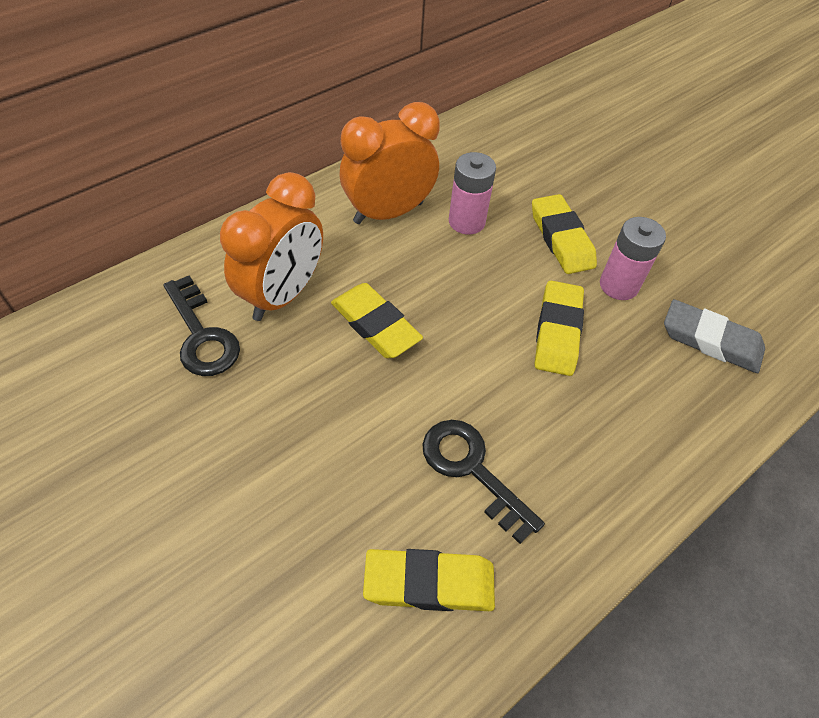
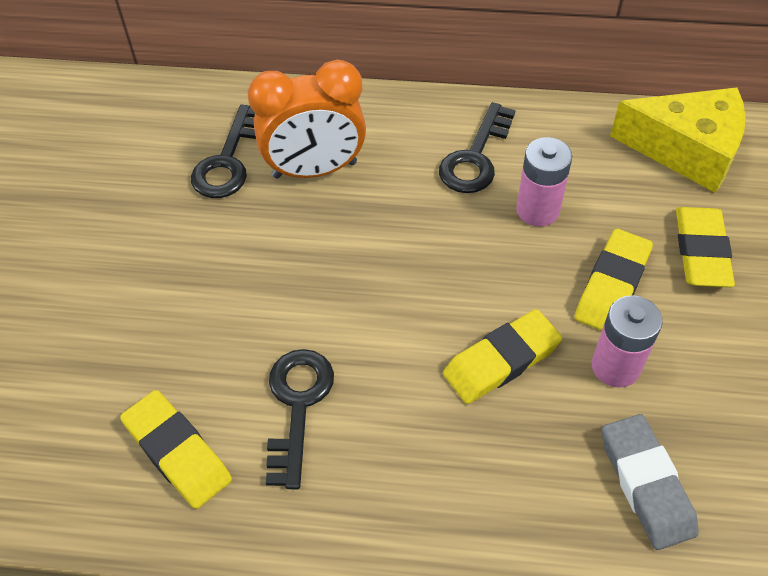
camera: 50 degrees right, 0 degrees up
(375, 325) = (356, 242): yellow eraser -> yellow eraser (701, 251)
(388, 213) = (475, 157): orange clock -> black key
(506, 131) = (686, 150): none -> yellow cheese

